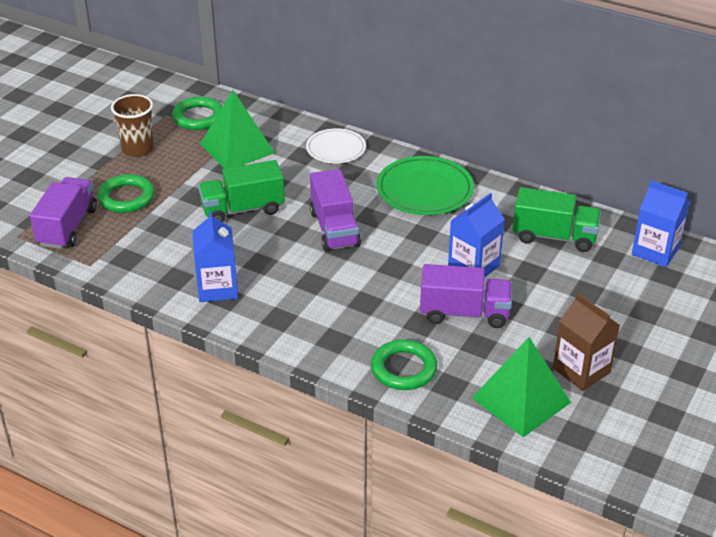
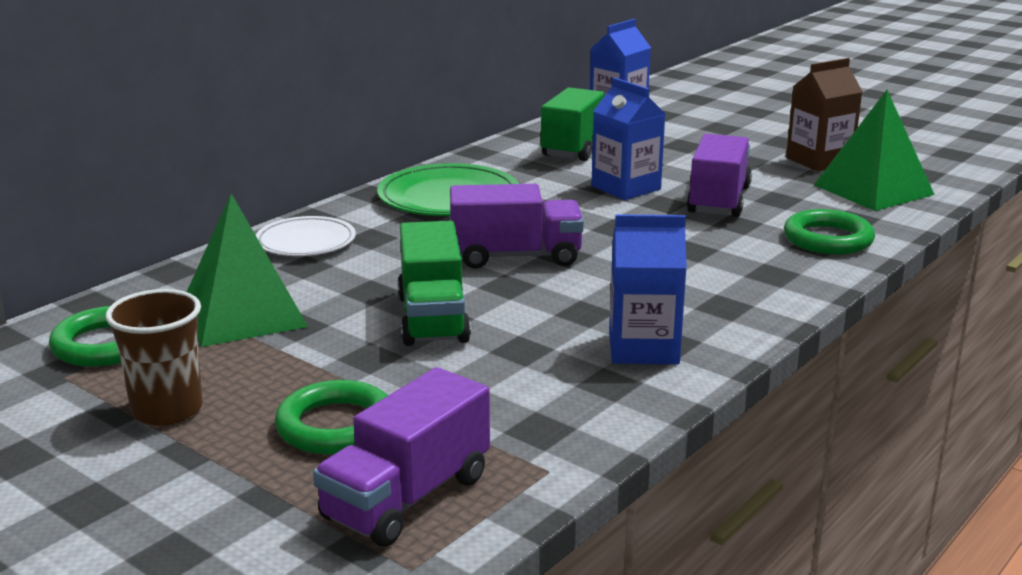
camera: 80 degrees left, 15 degrees down
(67, 227) = (407, 497): purple truck -> purple truck turned 75 degrees counterclockwise

